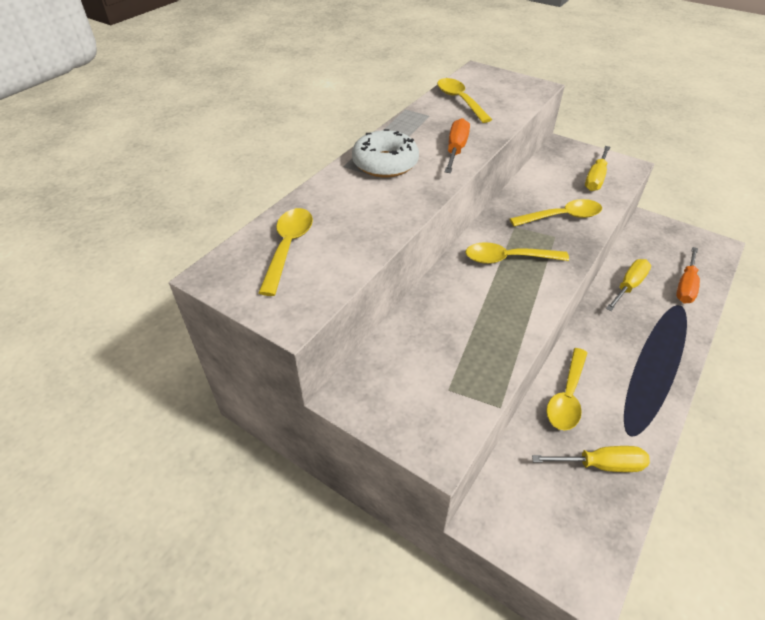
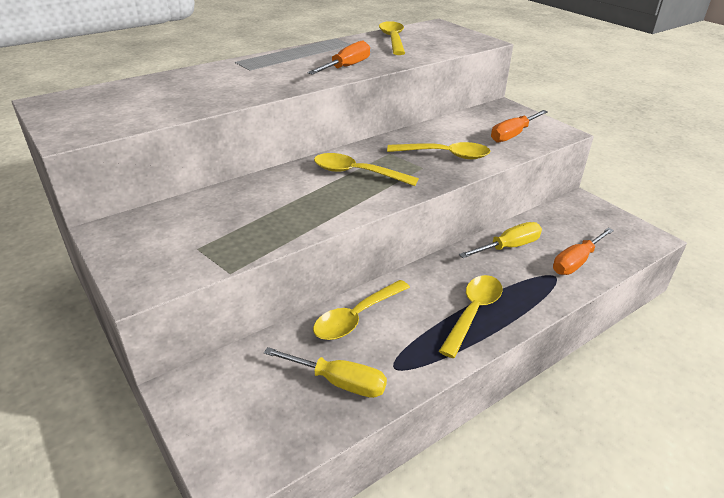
camera: 20 degrees right, 10 degrees down
(288, 247) = (123, 98): yellow spoon -> yellow spoon (473, 312)
(385, 163) = (271, 65): white donut -> none
(595, 178) = (513, 135): yellow screwdriver -> orange screwdriver

